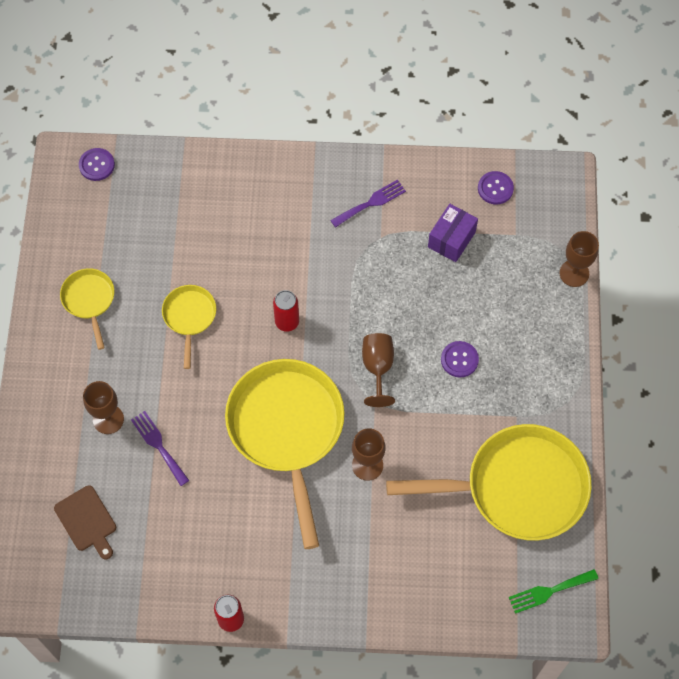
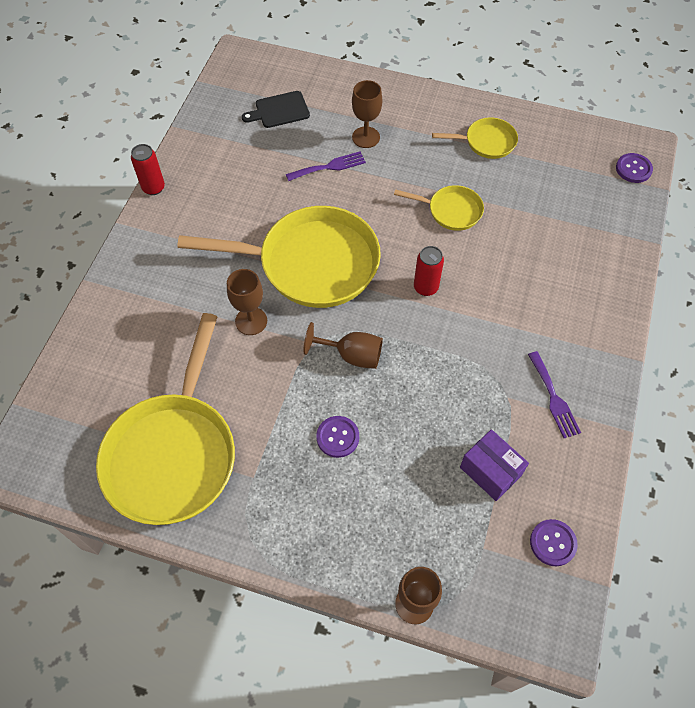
camera: 105 degrees right, 5 degrees down
(87, 521) = (279, 110): brown cutting board -> black cutting board
(549, 591) = (54, 451): green fork -> none

